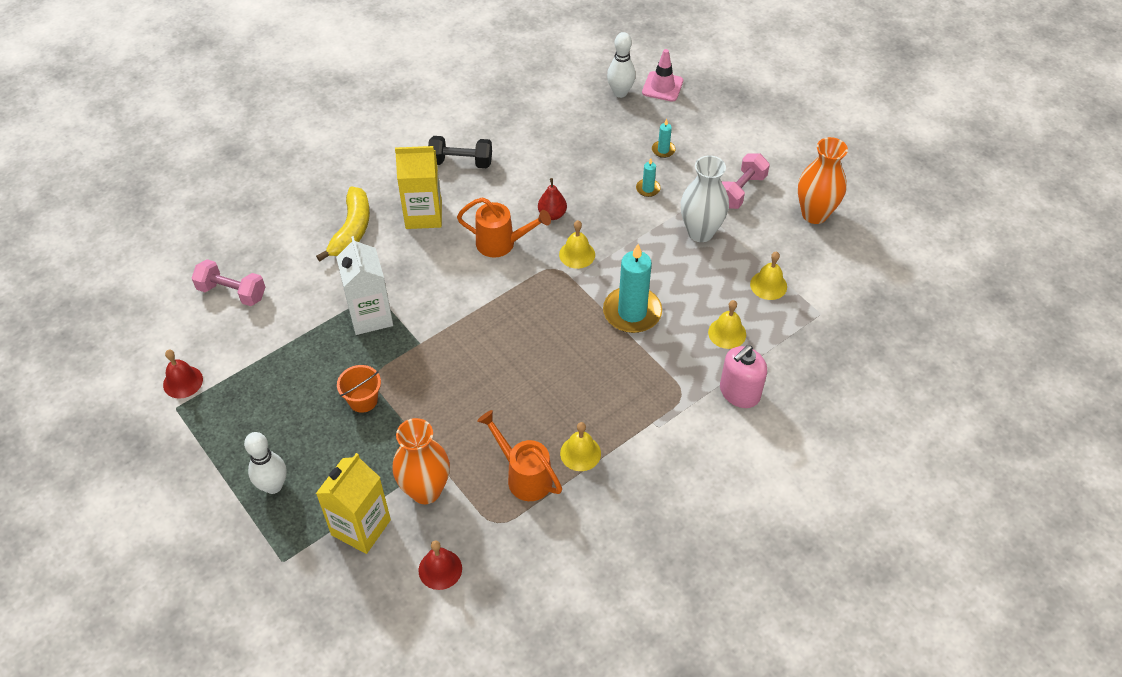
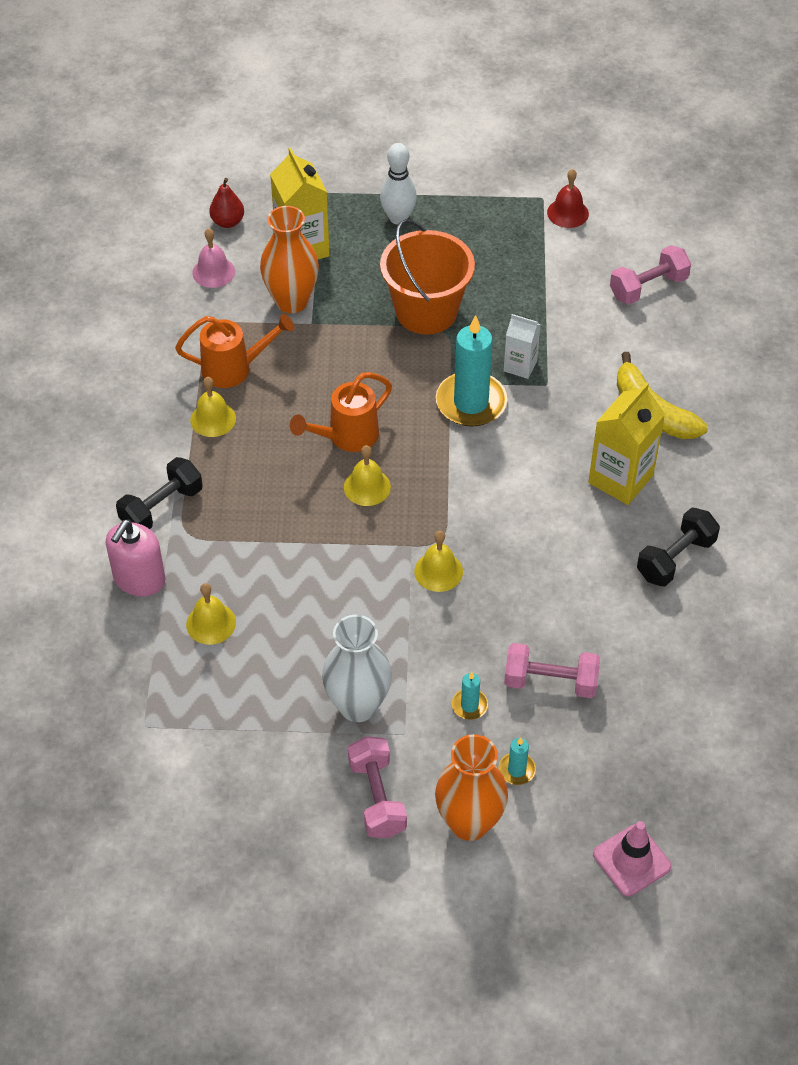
camera: 130 degrees right, 0 degrees up
(363, 400) = (426, 311): orange bucket -> orange bucket, size x1.94
(370, 316) = (520, 366): white carton -> white carton, size x0.59
(440, 569) = (213, 272): red bell -> pink bell
(501, 243) = (516, 518): orange watering can -> orange watering can (347, 437)
(552, 214) = (516, 588): red pear -> red pear (228, 222)
(597, 167) = (550, 682): none -> pink dumbbell
(620, 93) = (661, 802): white bowling pin -> none
(632, 312) = (318, 564): turquoise candle -> turquoise candle (471, 402)
(678, 424) = (161, 507): none -> black dumbbell
(739, 392) = (139, 579): pink soap dispenser -> pink soap dispenser turned 150 degrees counterclockwise
(768, 285) = (226, 709): yellow bell -> yellow bell (367, 487)
(814, 214) = (269, 844): orange vase -> orange vase (469, 823)

